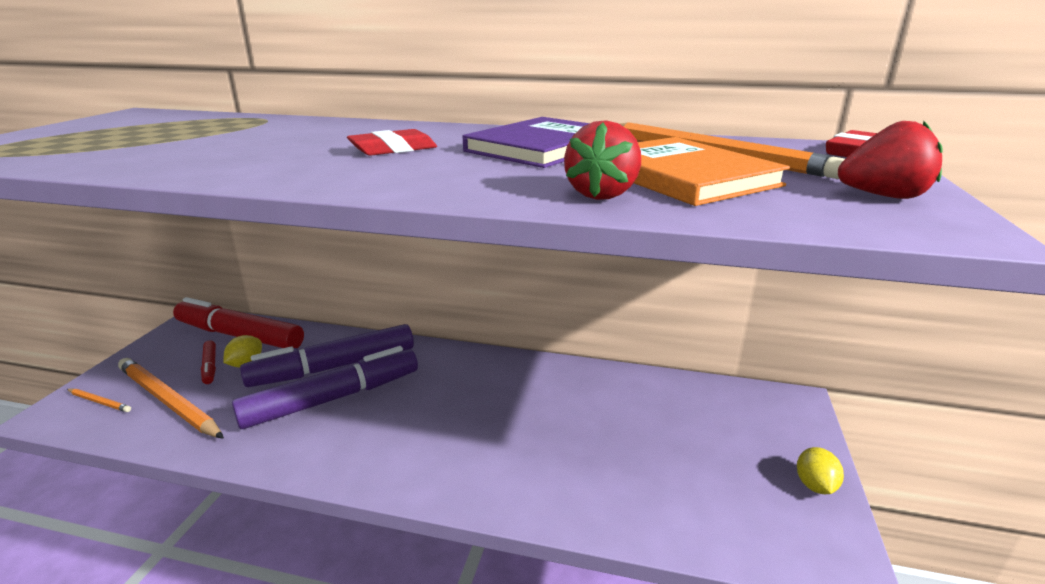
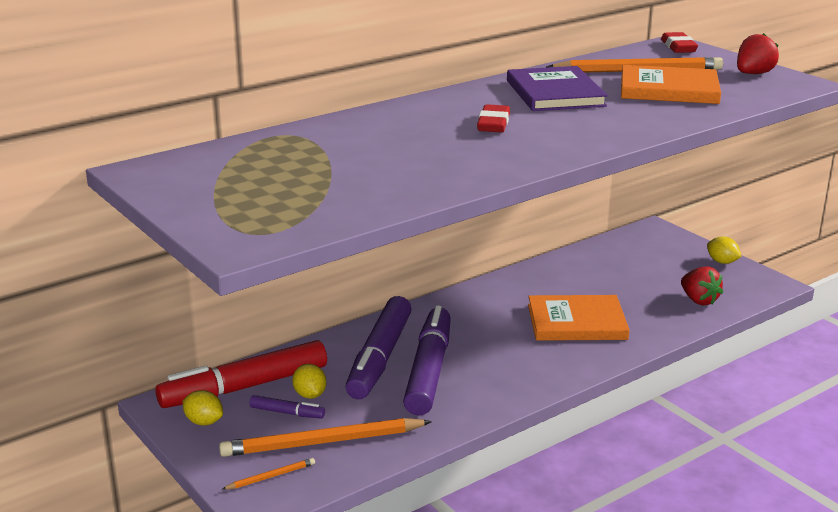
camera: 50 degrees left, 0 degrees up
(176, 342) = (204, 422): none -> yellow lemon
(210, 367) = (287, 413): red marker -> purple marker
(518, 440) = (577, 322): none -> orange book
(602, 194) = (676, 111): red strawberry -> red strawberry (699, 300)

